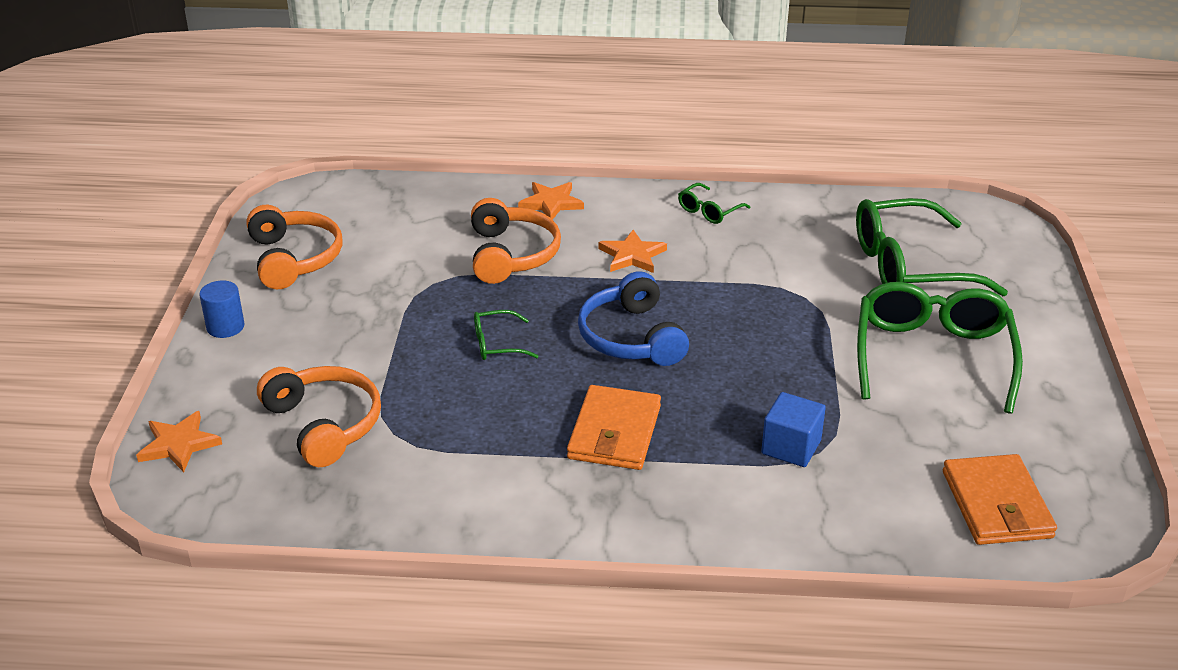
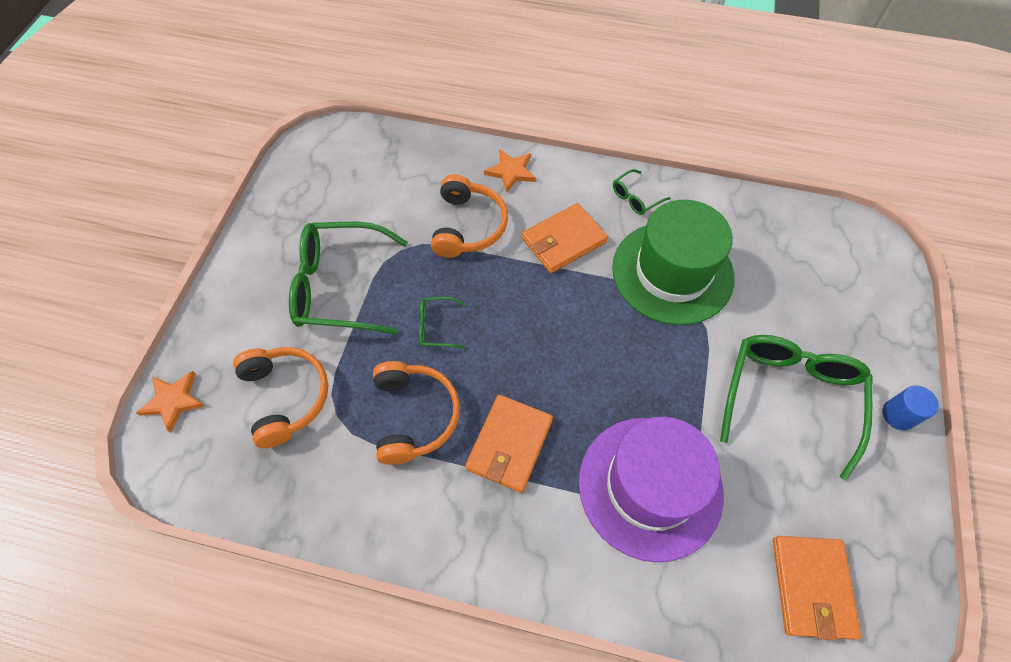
camera: 10 degrees right, 25 degrees up
(225, 327) = (234, 275): blue cylinder -> blue cylinder (898, 415)
(294, 258) = (301, 207): orange headphones -> orange headphones (414, 416)
(631, 338) = (544, 336): blue headphones -> none
(632, 255) = (563, 240): orange star -> orange wallet
(769, 269) = (672, 272): none -> green hat
(791, 447) = (650, 486): blue cube -> purple hat
(909, 267) = (789, 287): green glasses -> green glasses (339, 286)

